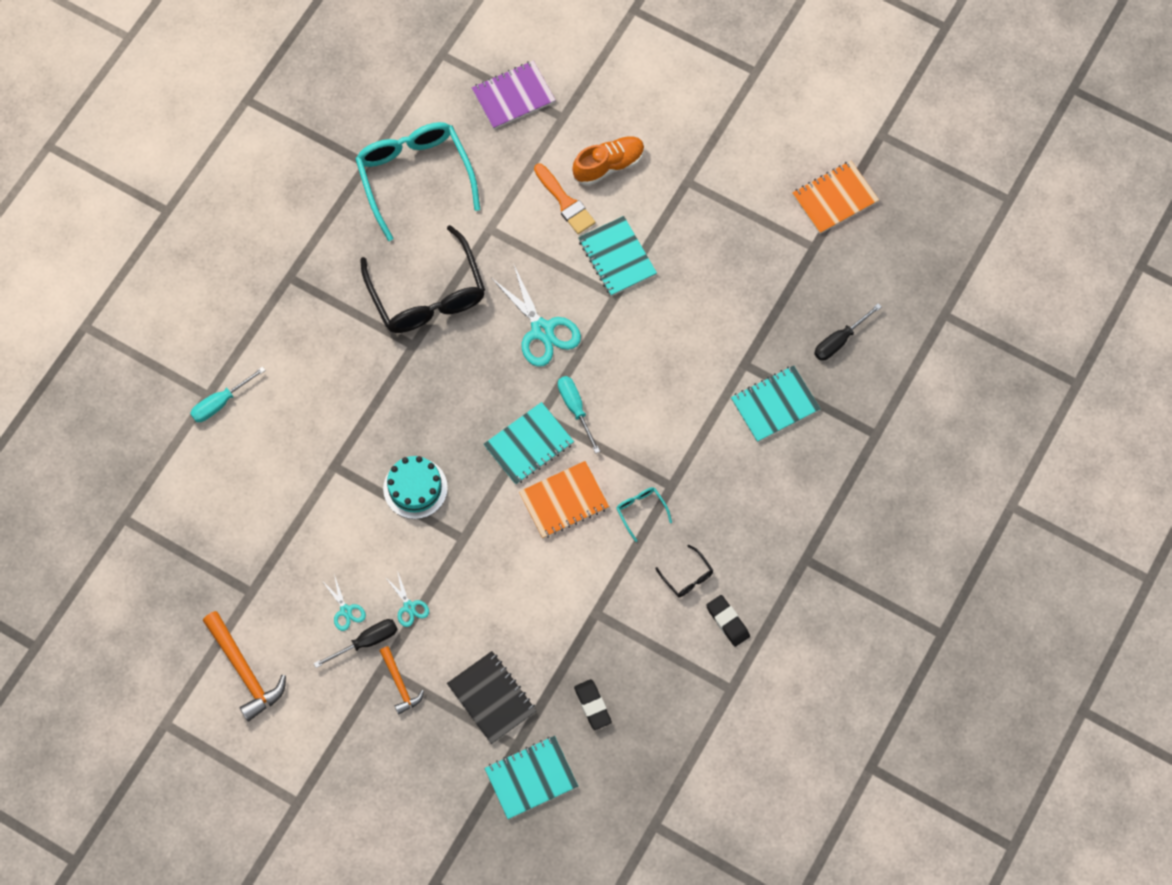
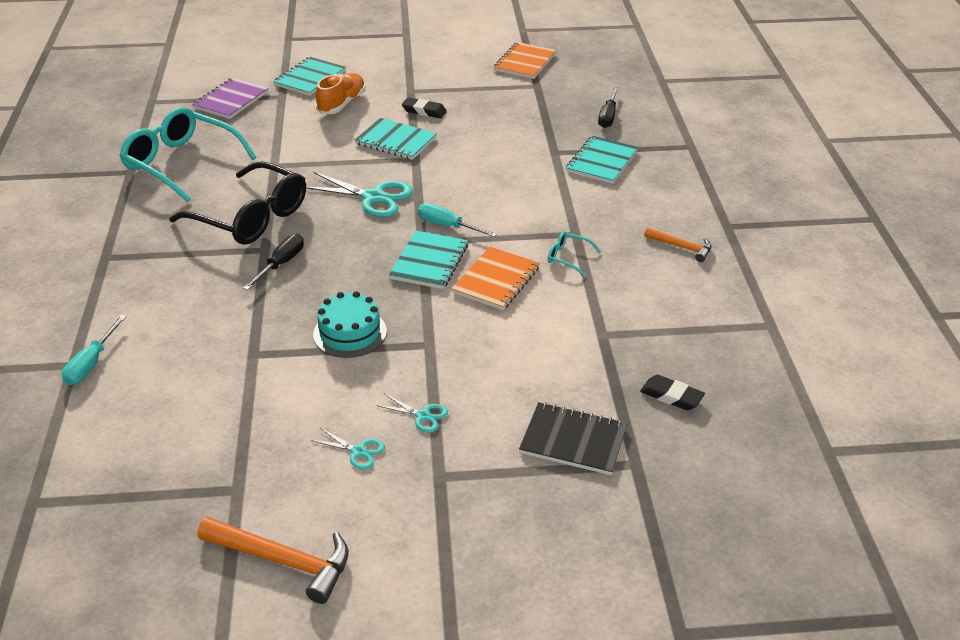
camera: 35 degrees left, 30 degrees down
(366, 641) = (403, 464): black screwdriver -> black screwdriver (281, 264)
(400, 684) = (470, 479): orange hammer -> orange hammer (682, 247)
(531, 778) = (677, 480): turquoise notebook -> turquoise notebook (310, 78)
(565, 202) = (325, 131): orange brush -> none
(687, 577) = (651, 277): black glasses -> none
(727, 621) = (715, 287): black eraser -> black eraser (424, 111)

